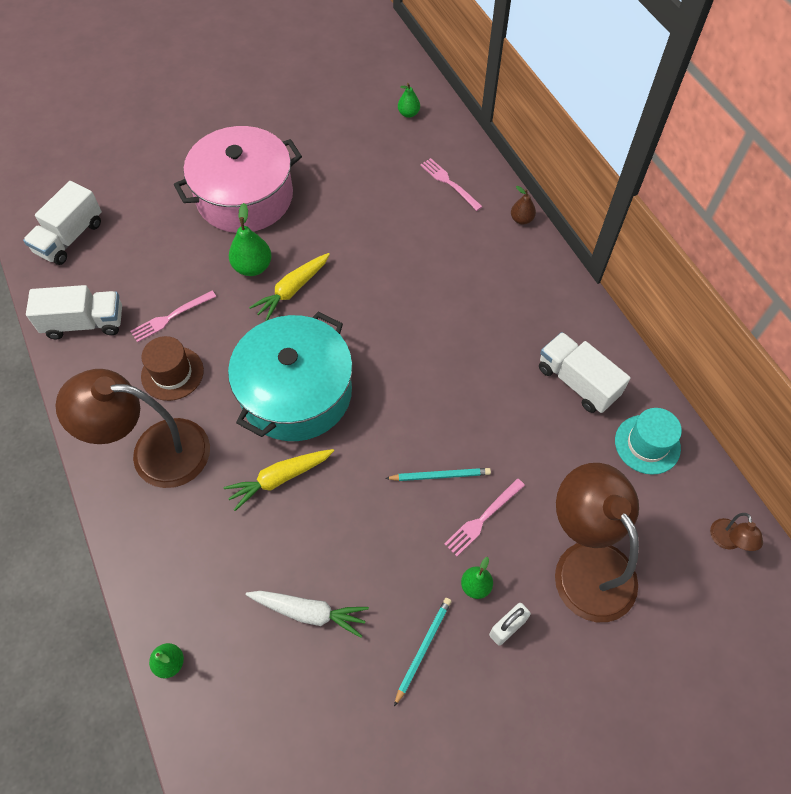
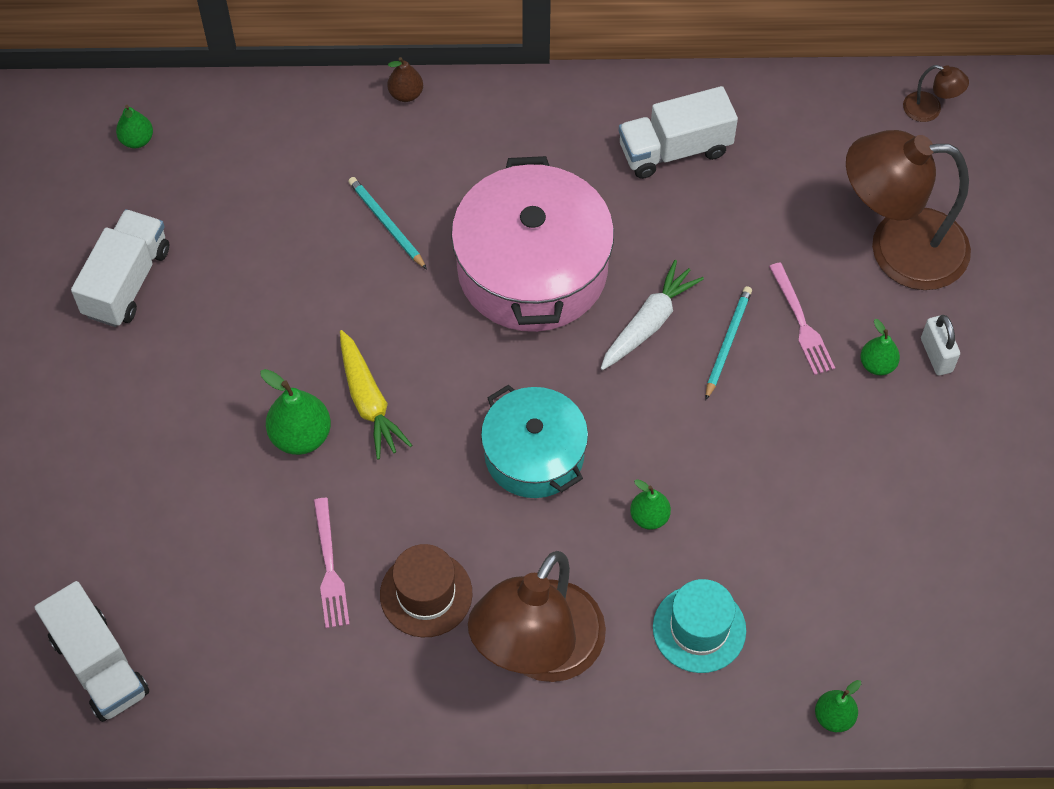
camera: 65 degrees left, 0 degrees up
(84, 323) = (276, 685): white truck -> white truck (127, 282)
(245, 197) = (165, 403): pink pot -> pink pot (532, 269)
(279, 479) = (649, 517): yellow carrot -> green pear
(296, 392) = (534, 454): turquoise pot -> turquoise pot, size x0.63
(309, 612) = (835, 545): white carrot -> white carrot (649, 323)
(423, 649) = (925, 446): turquoise pencil -> turquoise pencil (386, 224)
(449, 183) = (295, 146): pink fork -> none
(647, 444) = (786, 122): turquoise hat -> turquoise hat (699, 629)

